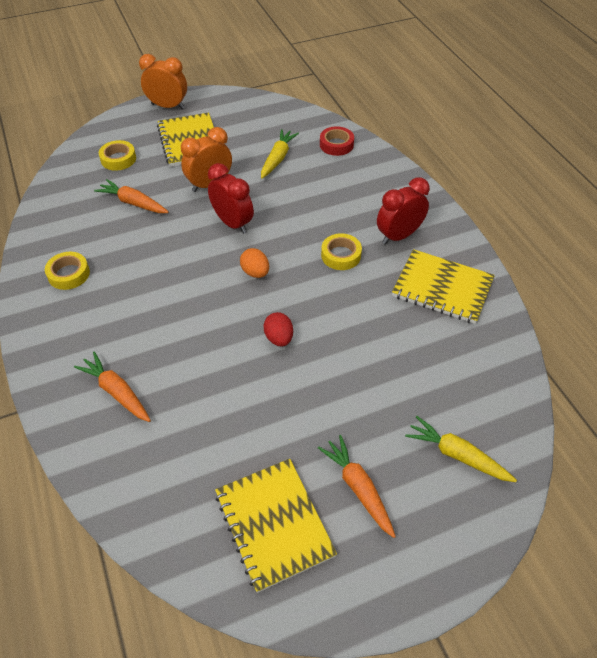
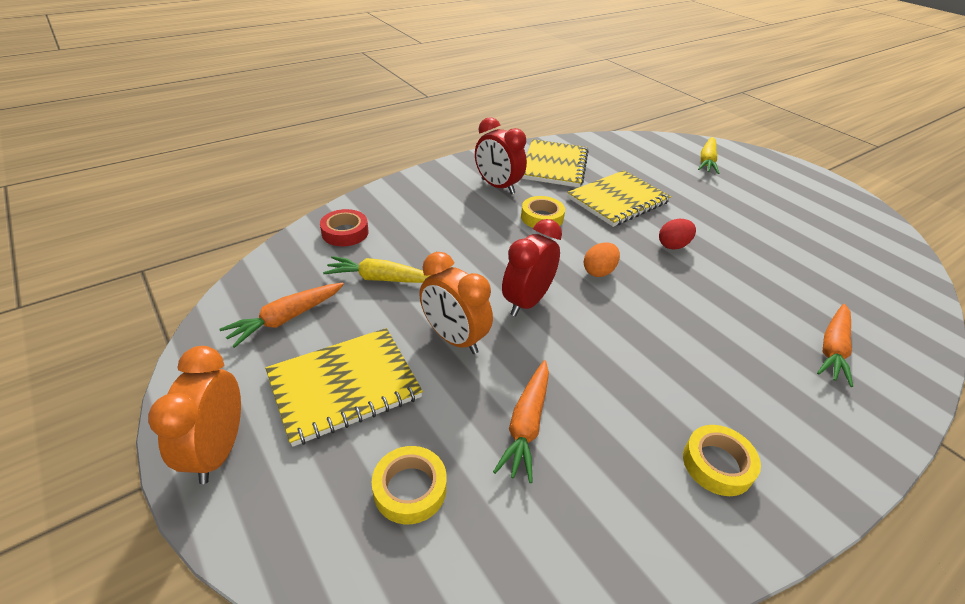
camera: 105 degrees left, 10 degrees down
(274, 524) = (838, 229): yellow notebook -> yellow notebook (618, 200)
(358, 488) = (771, 196): orange carrot -> orange carrot (286, 318)

